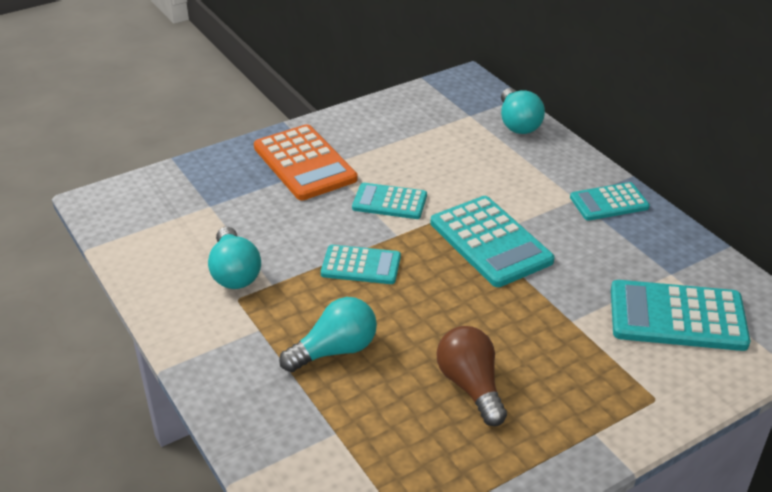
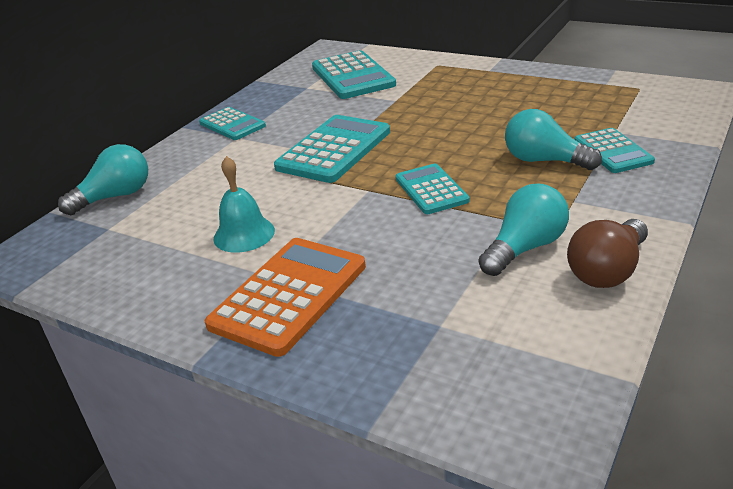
camera: 115 degrees left, 5 degrees down
(389, 202) = (318, 213): turquoise calculator -> turquoise calculator (612, 151)
(397, 164) = (244, 234): none -> turquoise bell
(471, 386) = (504, 108): brown light bulb -> brown light bulb (607, 271)

